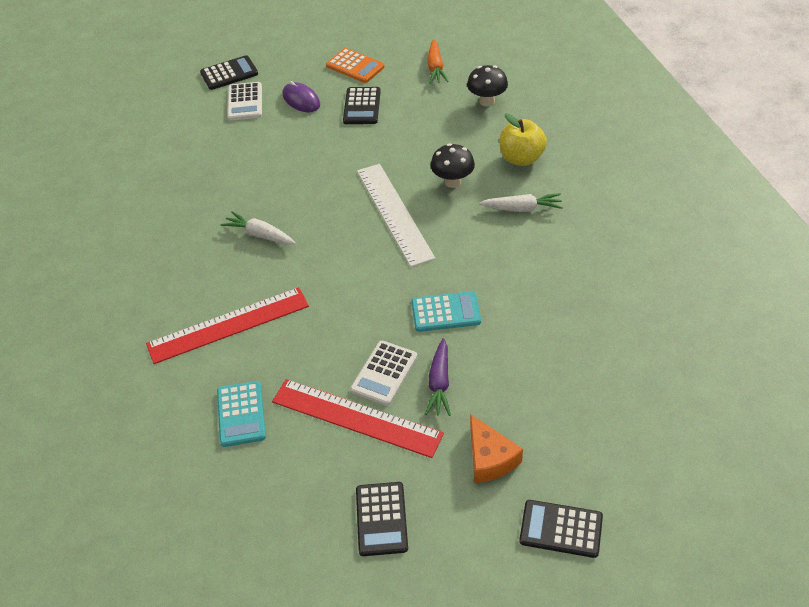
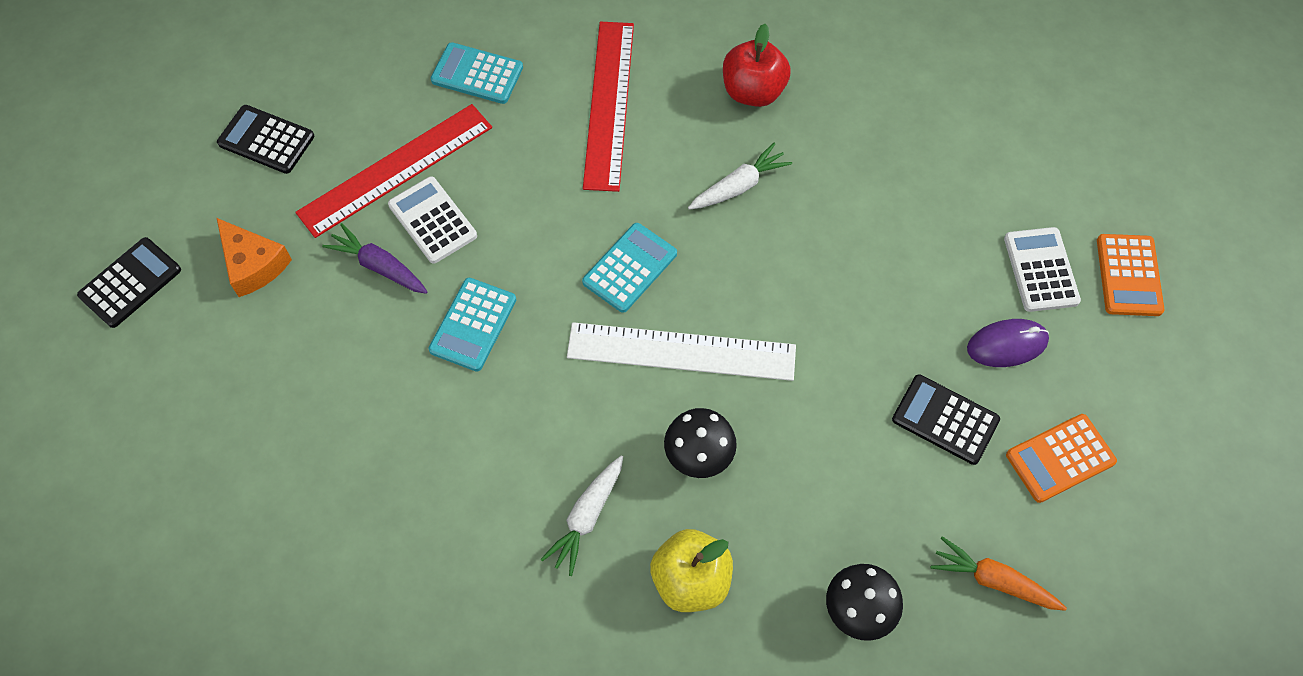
camera: 115 degrees right, 15 degrees up
(177, 257) = (753, 91): none -> red apple
(229, 73) = (1129, 275): black calculator -> orange calculator
(245, 102) = (1041, 270): white calculator -> white calculator turned 60 degrees clockwise
(353, 258) = (630, 268): none -> turquoise calculator
(490, 458) = (253, 264): orange cheese -> orange cheese turned 135 degrees counterclockwise

